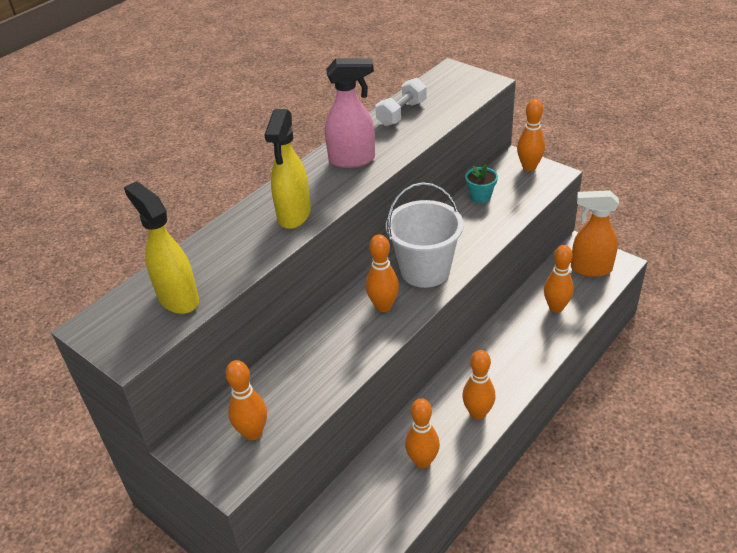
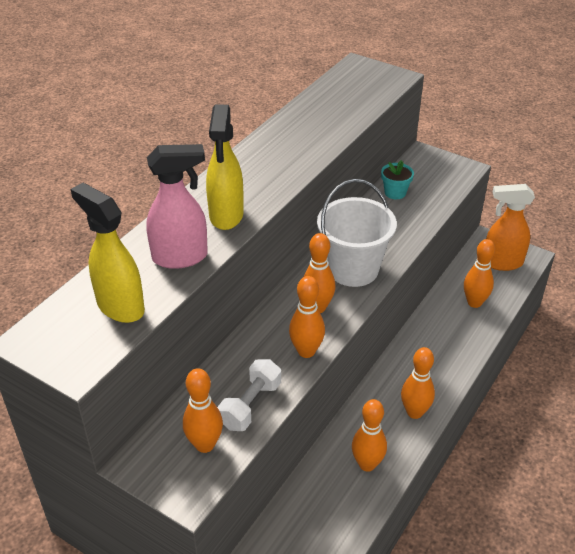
camera: 10 degrees left, 0 degrees up
(352, 160) = (276, 157): pink spray bottle -> pink spray bottle (181, 257)
(401, 113) = (316, 109): white dumbbell -> white dumbbell (250, 405)
(529, 167) = (438, 162): orange bowling pin -> orange bowling pin (306, 351)

